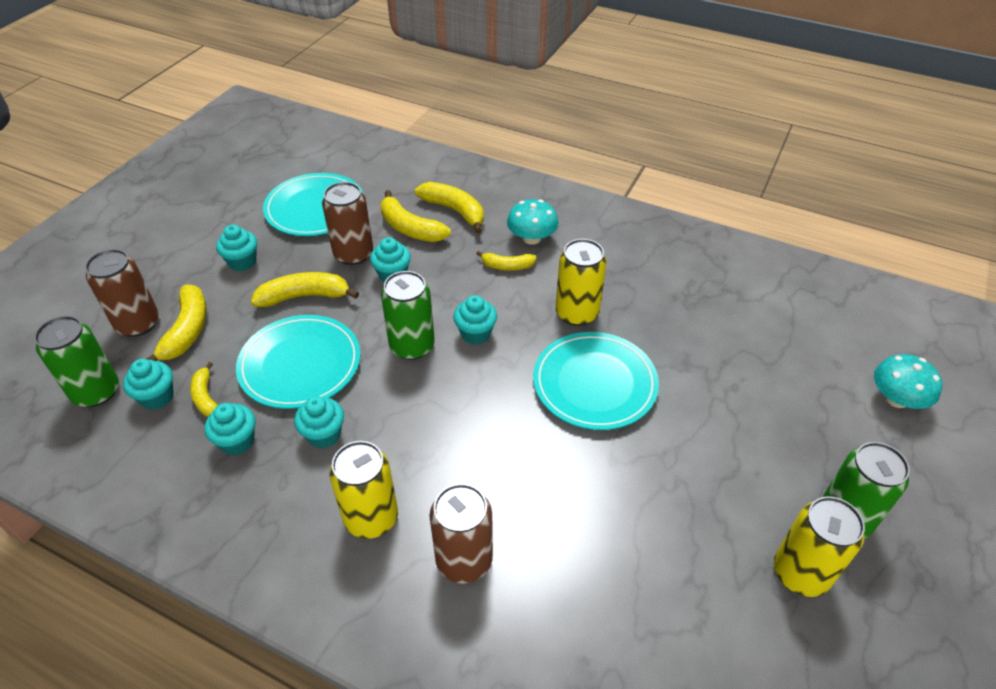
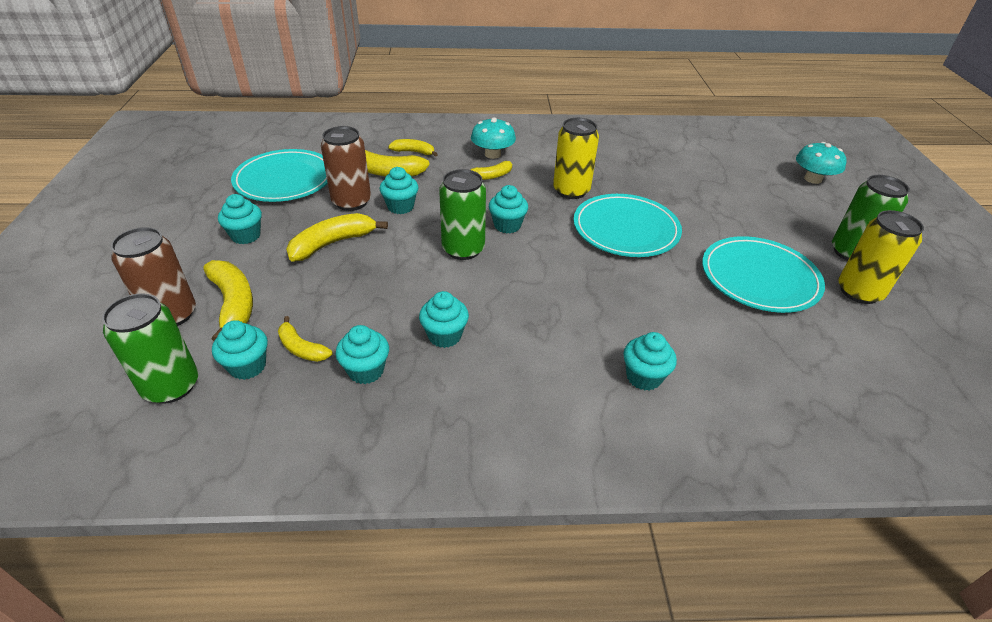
camera: 30 degrees left, 5 degrees down
(300, 364) = (374, 293): turquoise plate -> turquoise plate (759, 278)
(371, 518) = (542, 379): yellow can -> none
(454, 211) = (414, 152): yellow banana -> yellow banana, size x0.61
(464, 560) = (643, 377): brown can -> turquoise cupcake

